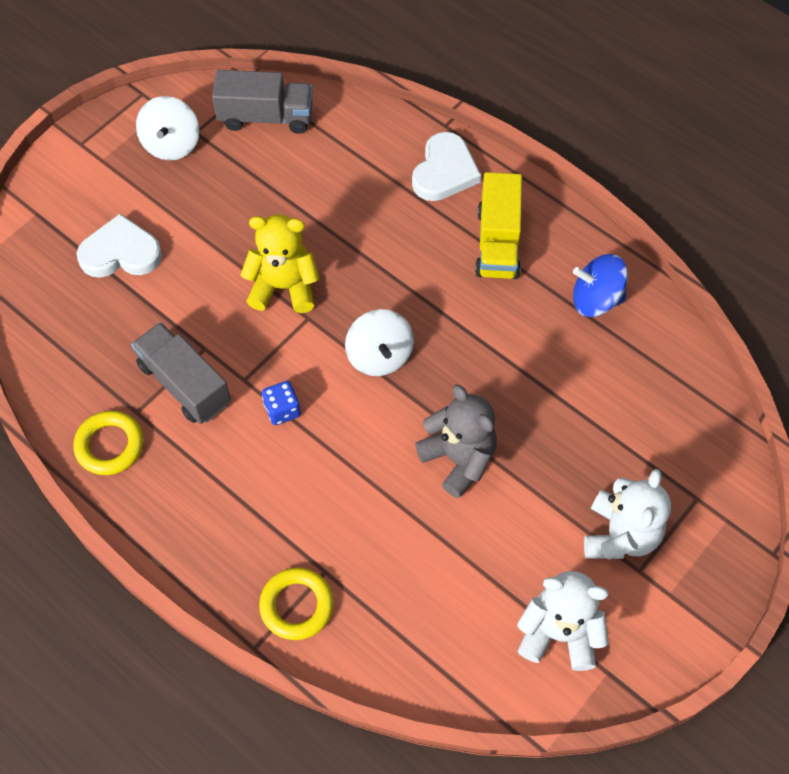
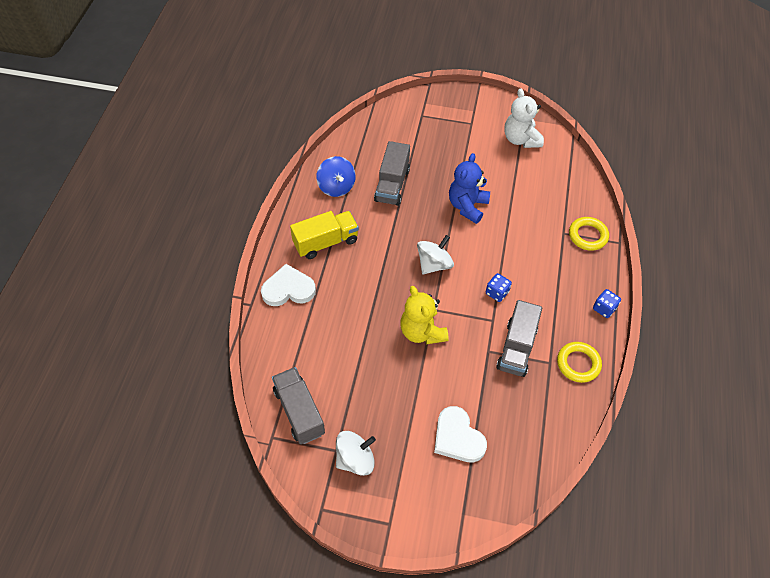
camera: 120 degrees left, 5 degrees down
(162, 539) = (604, 308): none -> blue dice
(458, 459) = (467, 206): grey teddy bear -> blue teddy bear
(560, 375) = (392, 185): none -> grey truck
(620, 535) = (460, 135): white teddy bear -> none

